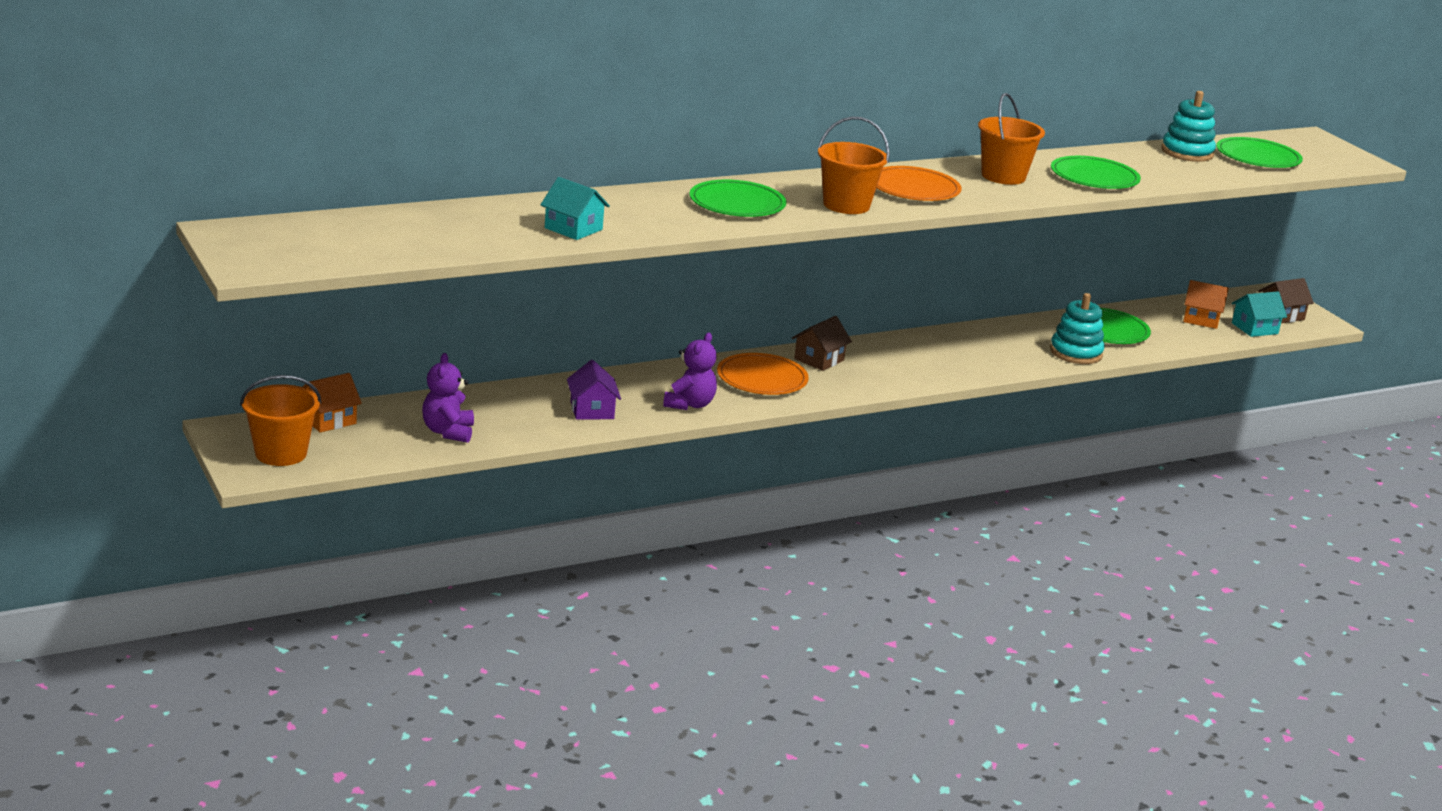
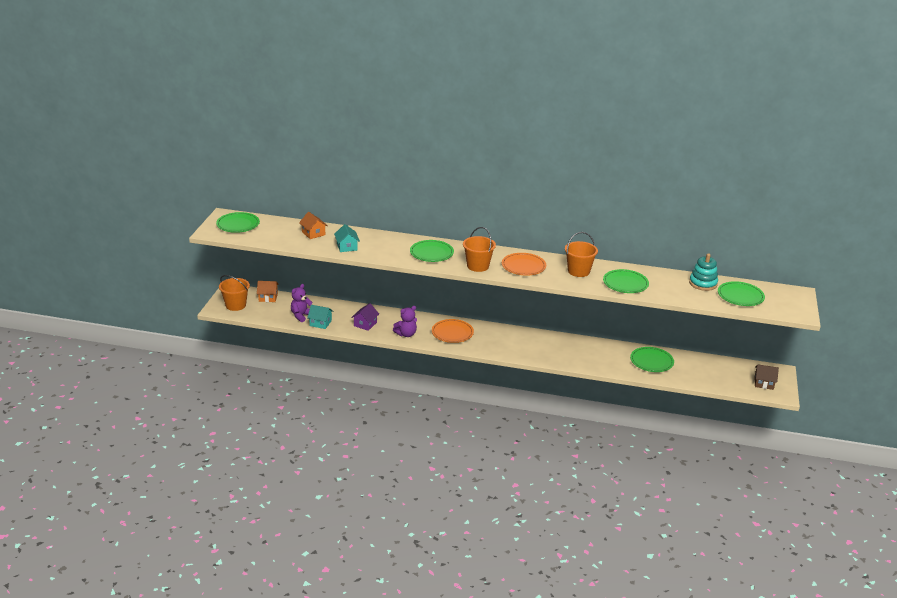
camera: 40 degrees right, 5 degrees up
(284, 240) = (238, 224): none -> green plate
(819, 359) = (489, 332): brown house -> none
(1076, 353) = (616, 367): turquoise stacking toy -> none
(1201, 319) = (713, 371): orange house -> orange house (313, 233)
(1254, 328) = (735, 385): turquoise house -> turquoise house (320, 323)

